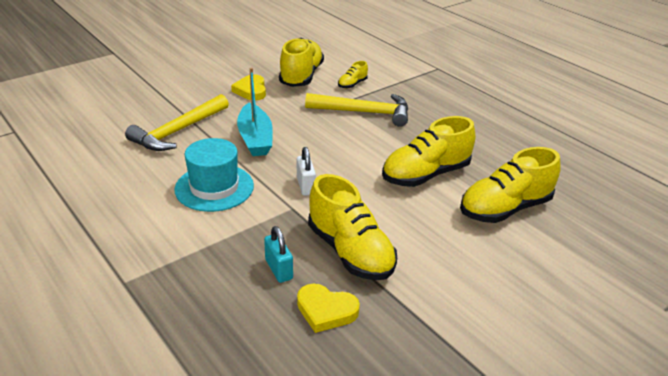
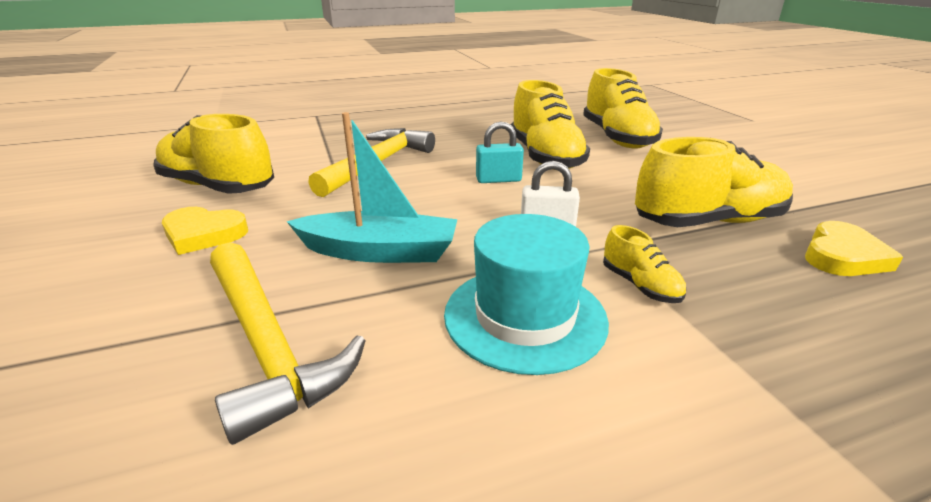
camera: 70 degrees left, 5 degrees down
(279, 269) = (765, 279): turquoise padlock -> turquoise padlock (498, 180)
(352, 84) = (293, 159): yellow shoe -> yellow shoe (640, 285)

